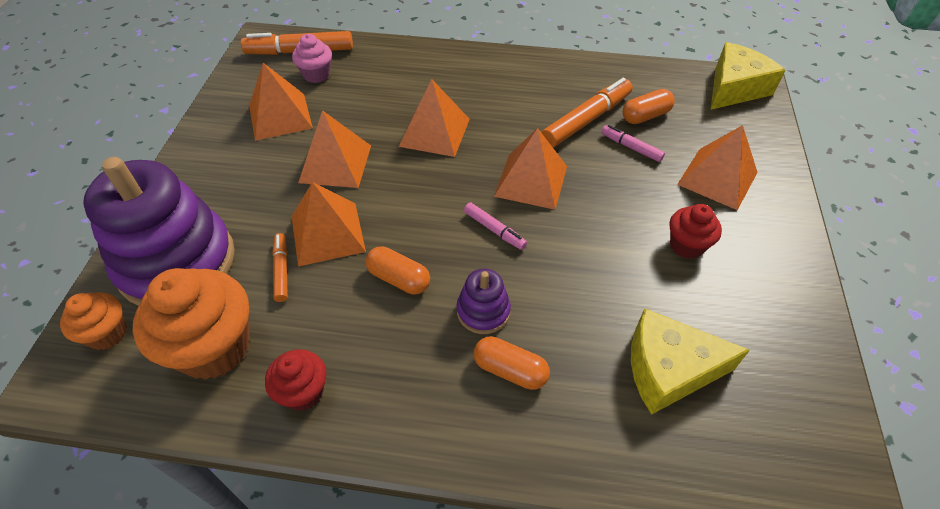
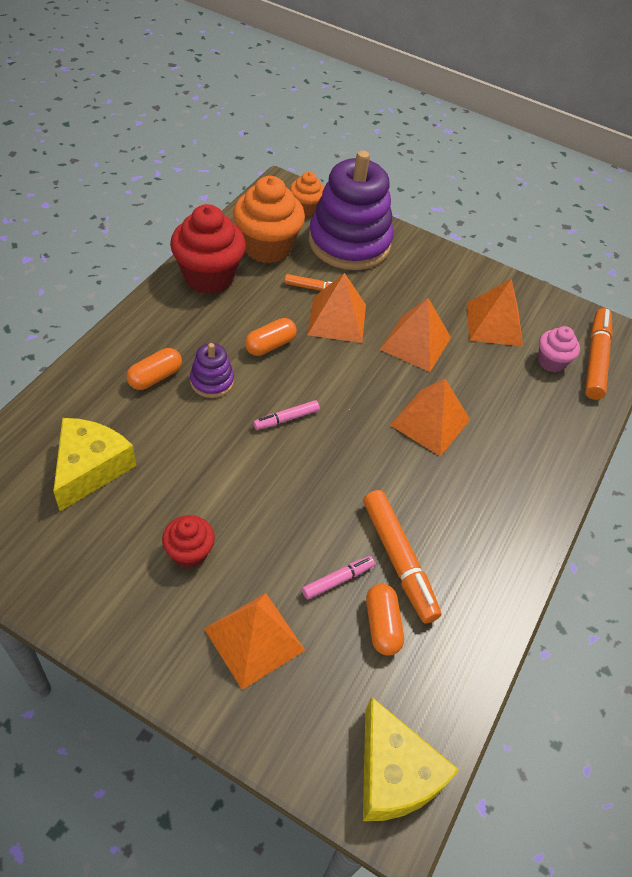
camera: 105 degrees right, 0 degrees up
(303, 392) = (209, 277): red cupcake -> red cupcake, size x1.85
(531, 181) = (331, 469): orange pyramid -> none

